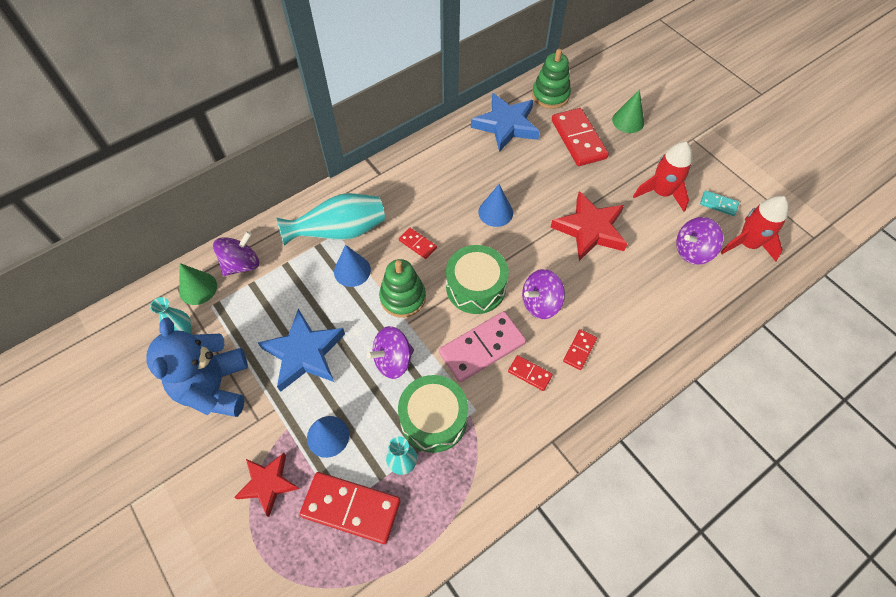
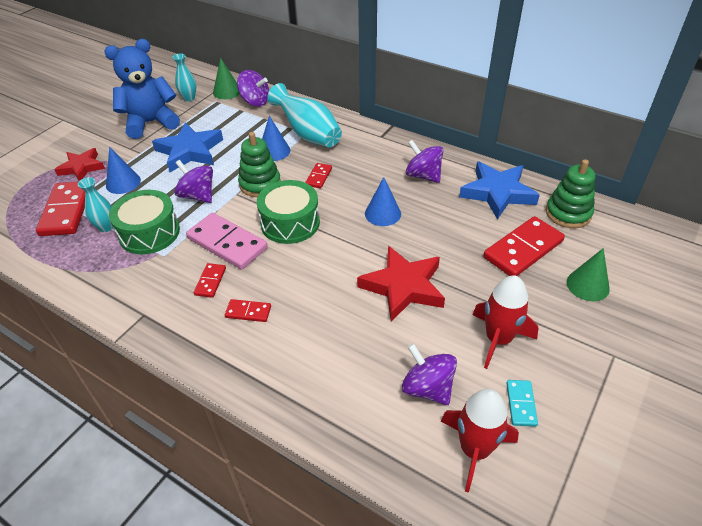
camera: 70 degrees right, 15 degrees down
(540, 303) = (291, 270): purple spinning top -> purple spinning top (423, 175)

